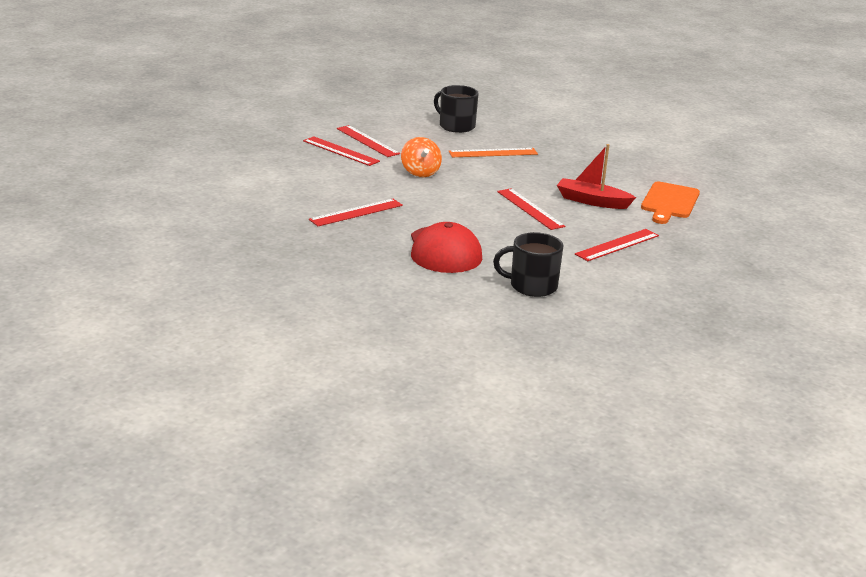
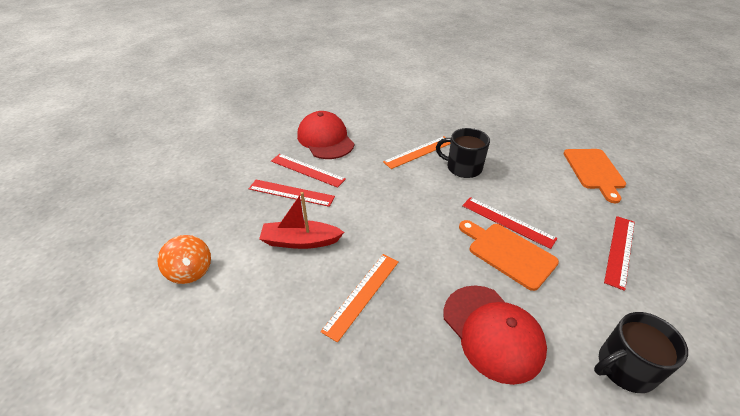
camera: 20 degrees left, 15 degrees up
(356, 212) = (362, 294): red ruler -> orange ruler
(404, 125) = (325, 139): none -> red cap
(420, 172) = (380, 201): orange spinning top -> orange spinning top (190, 271)
(456, 126) = (366, 127): black mug -> black mug (463, 168)
(507, 223) = (508, 253): none -> orange cutting board
(592, 201) = (542, 191): red boat -> red boat (300, 241)

